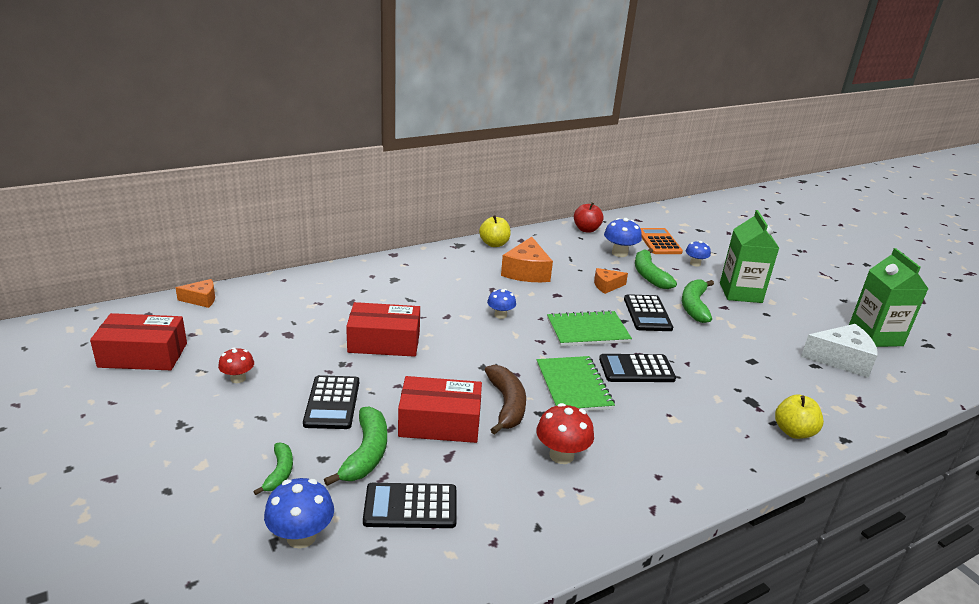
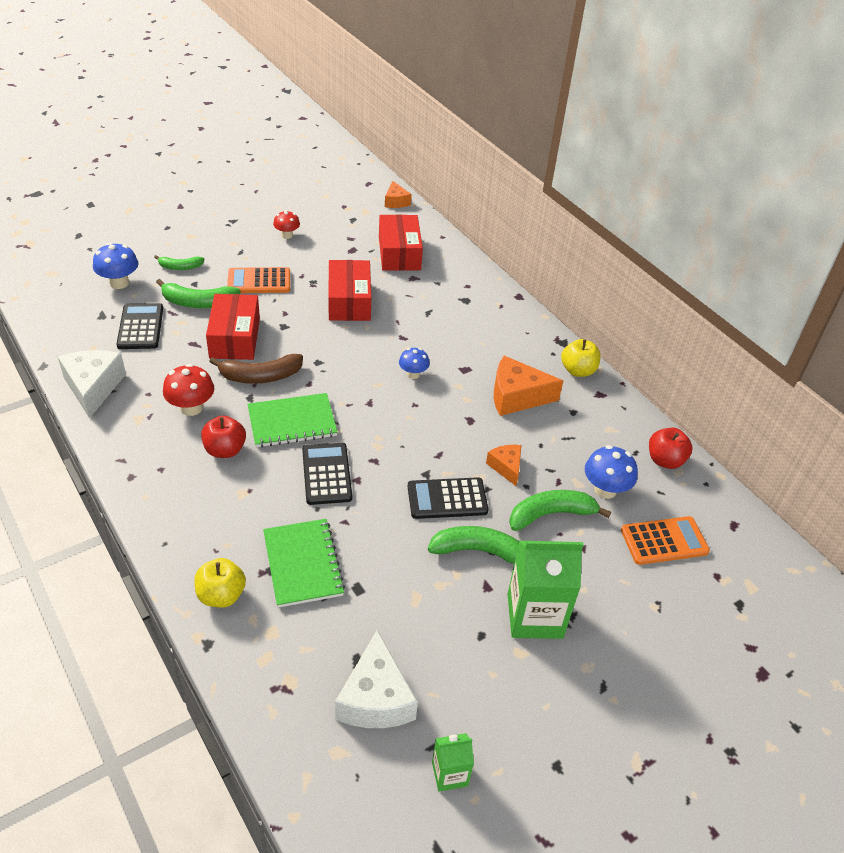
camera: 85 degrees right, 15 degrees up
(143, 355) = (312, 191): red box -> red box (399, 253)
(332, 403) = (259, 281): black calculator -> orange calculator
(533, 545) = (93, 387): none -> white cheese
(587, 330) = (397, 440): green notebook -> green notebook (303, 564)
(620, 430) = (225, 450): none -> red apple
(695, 264) = (608, 575): blue mushroom -> none
(875, 336) = (450, 774): green carton -> green carton, size x0.52

